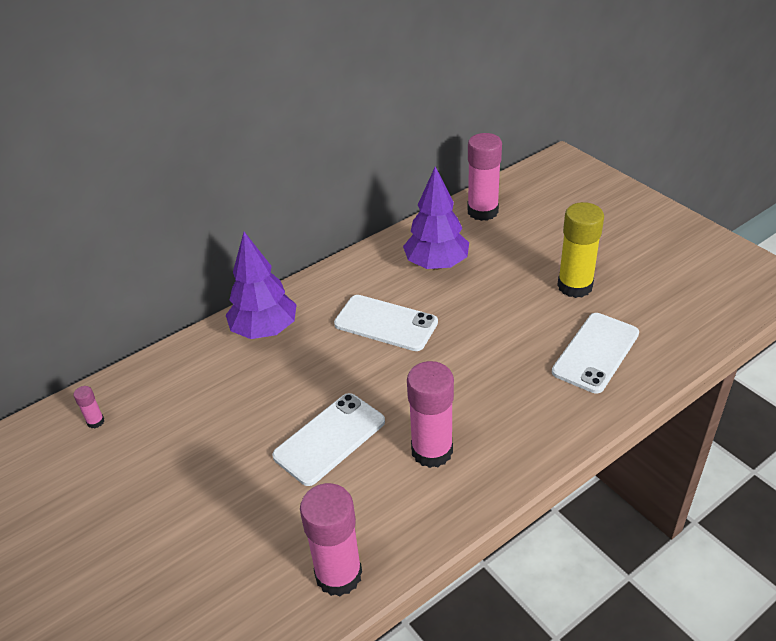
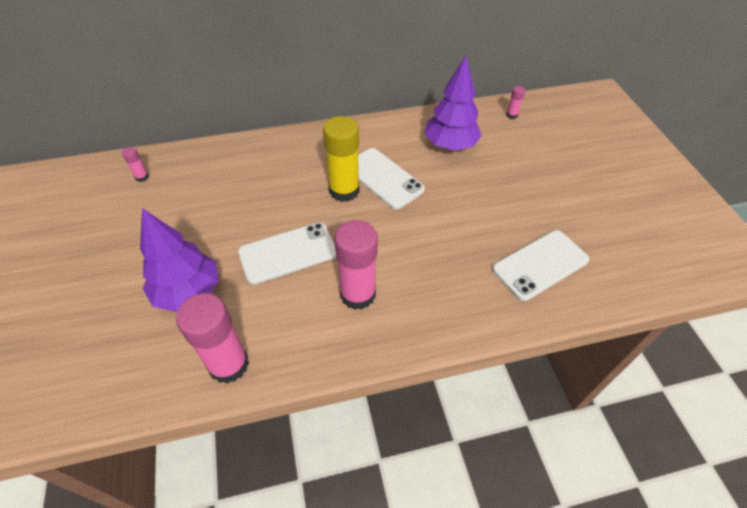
camera: 20 degrees right, 10 degrees up
(265, 330) = (293, 152): purple tree -> purple tree (188, 292)
(482, 211) = (511, 115): pink glue stick -> pink glue stick, size x0.44
(575, 286) = (554, 201): yellow glue stick -> yellow glue stick (344, 190)

